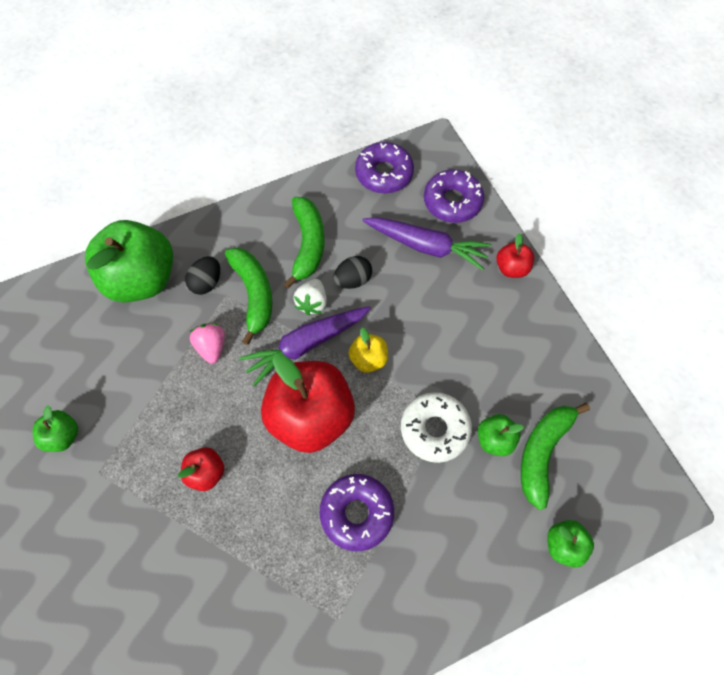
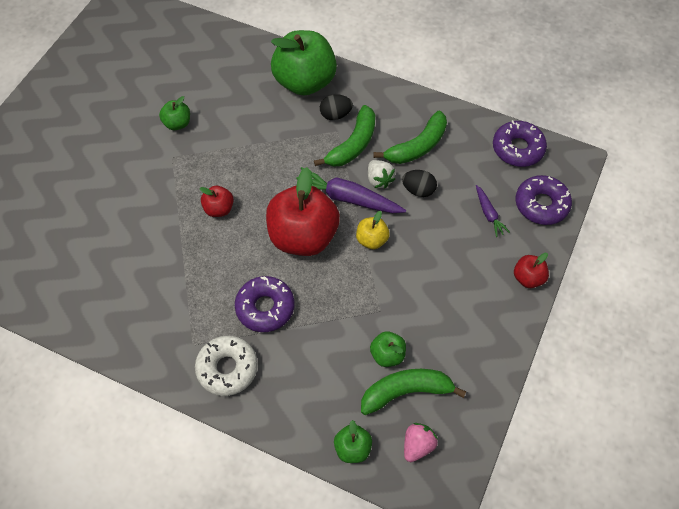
camera: 50 degrees right, 5 degrees down
(212, 347) = (297, 150): pink strawberry -> pink strawberry (417, 445)
(312, 303) = (379, 180): white strawberry -> white strawberry turned 90 degrees counterclockwise
(426, 246) = (488, 214): purple carrot -> purple carrot, size x0.53
(434, 429) = (360, 313): white donut -> white donut (227, 368)

